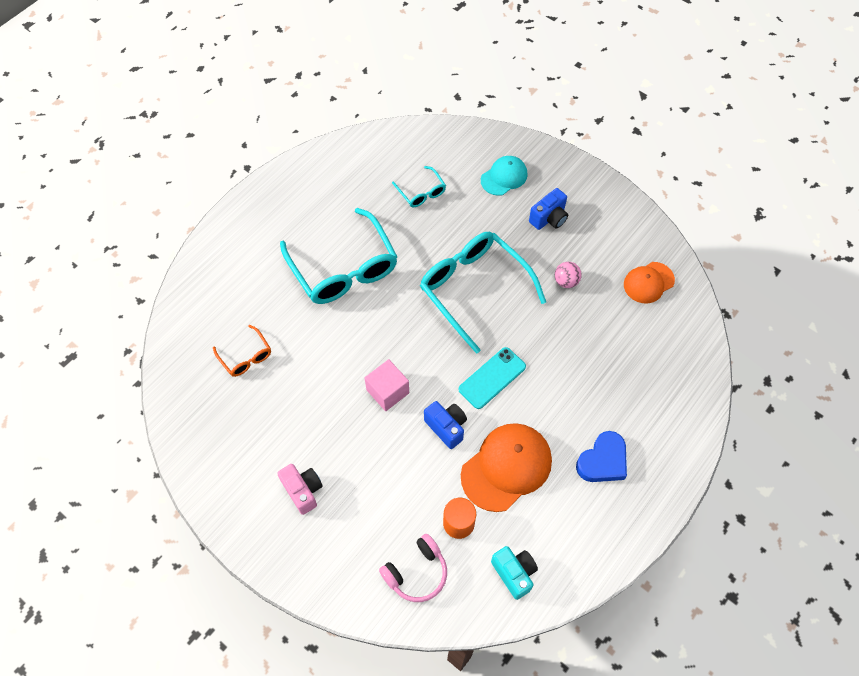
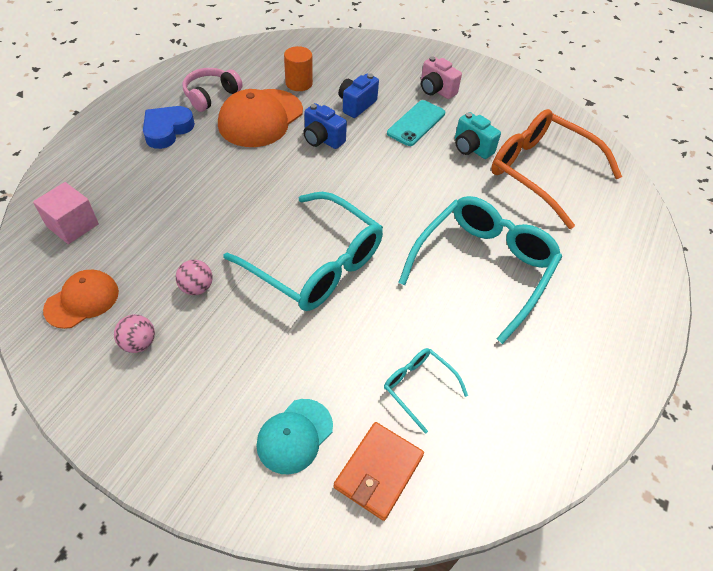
camera: 165 degrees right, 10 degrees down
(246, 356) = (541, 172): orange glasses -> orange glasses, size x2.14
(343, 268) = (483, 267): turquoise glasses -> turquoise glasses turned 75 degrees clockwise
(387, 391) = (388, 159): pink cube -> pink cube (73, 225)
(416, 572) = (327, 57): pink headphones -> pink headphones (211, 95)
(458, 153) = (378, 471): none -> orange wallet
(492, 378) = (282, 180): turquoise phone -> turquoise phone (416, 123)
(514, 573) = (249, 62): turquoise camera -> turquoise camera (471, 148)
(549, 218) = (219, 373): blue camera -> blue camera (356, 105)
(603, 245) = (139, 343): none -> pink ball

